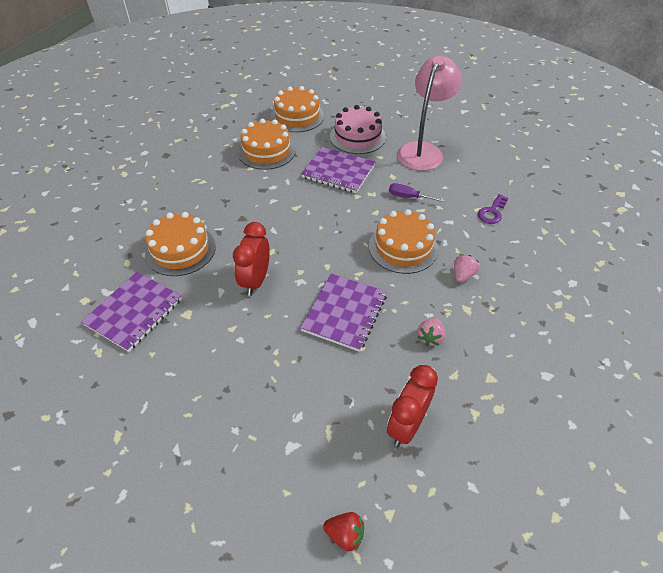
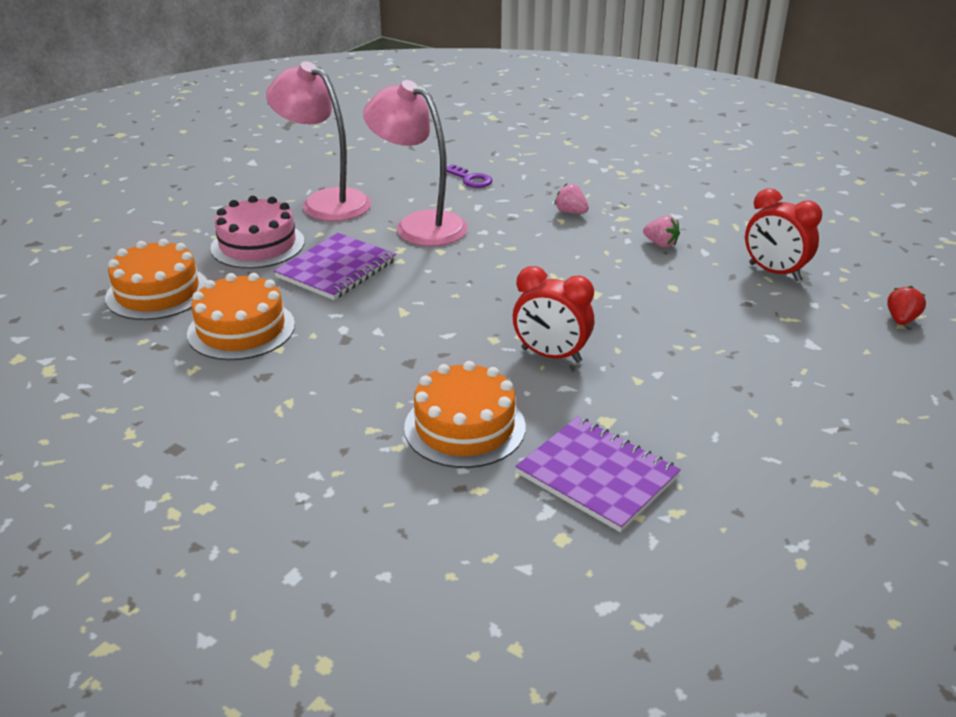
camera: 80 degrees left, 15 degrees down
(344, 313) = (619, 292): purple notebook -> none
(403, 247) = (515, 241): orange cake -> none
(408, 197) = (419, 225): purple screwdriver -> pink lamp

